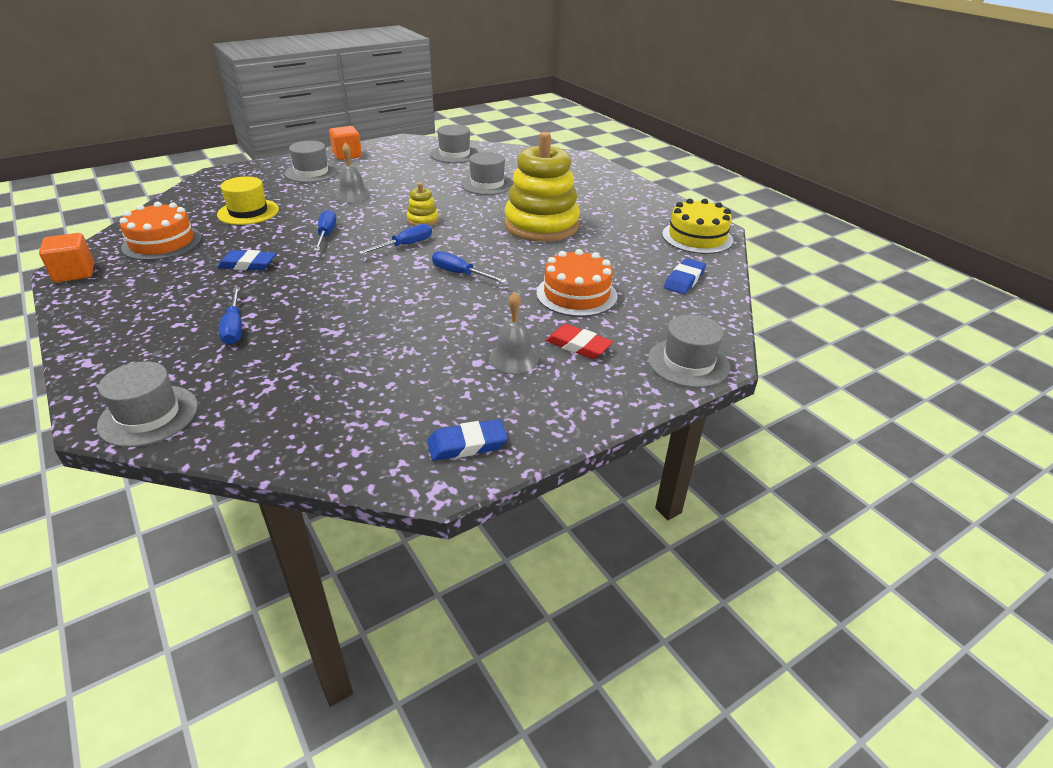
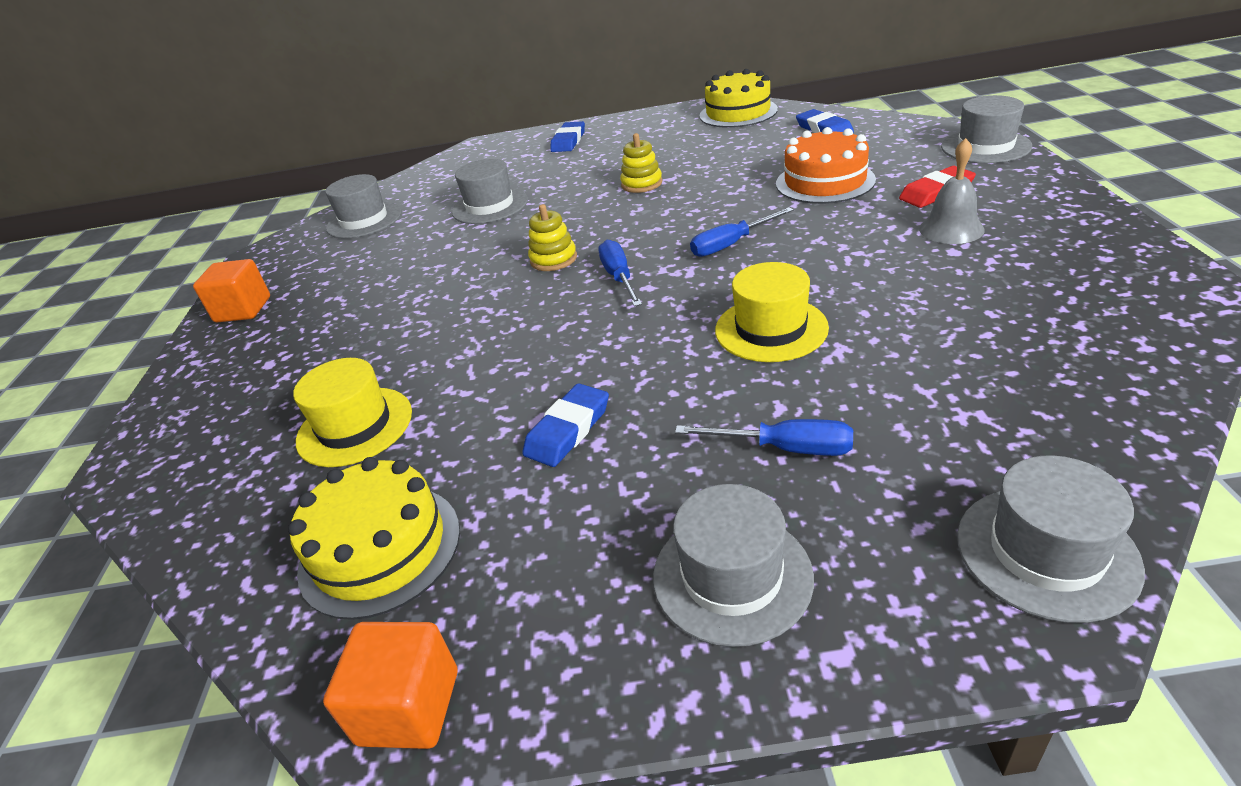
camera: 55 degrees left, 0 degrees up
(162, 242) = (380, 549): orange cake -> yellow cake
(311, 172) = (268, 349): grey hat -> grey hat (732, 576)
(326, 234) = (525, 343): blue screwdriver -> none
(353, 195) = (407, 312): grey bell -> none
(354, 305) = (771, 329): none -> yellow hat
(467, 444) = (1129, 271): blue eraser -> blue eraser (568, 141)
(541, 225) = (641, 184): yellow stacking toy -> yellow stacking toy, size x0.42

